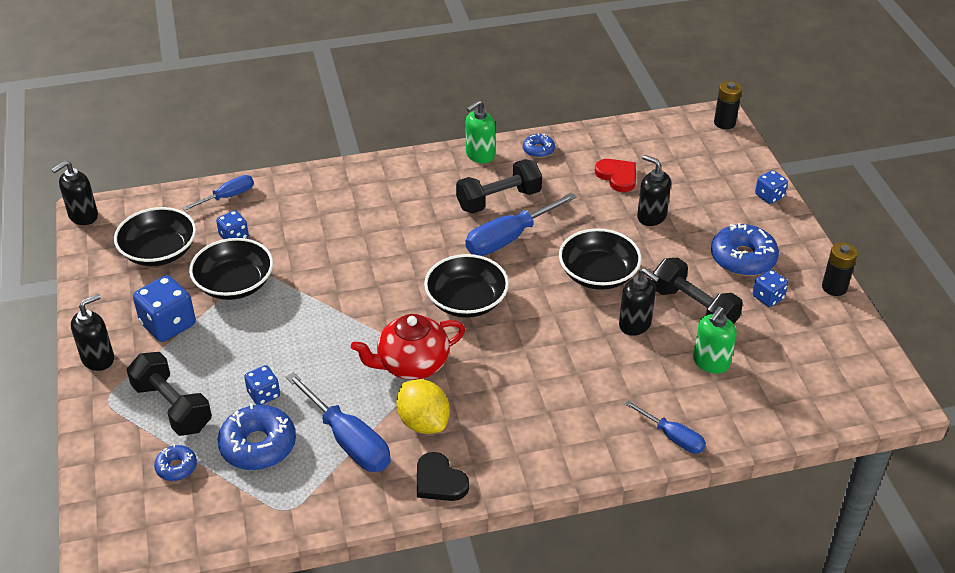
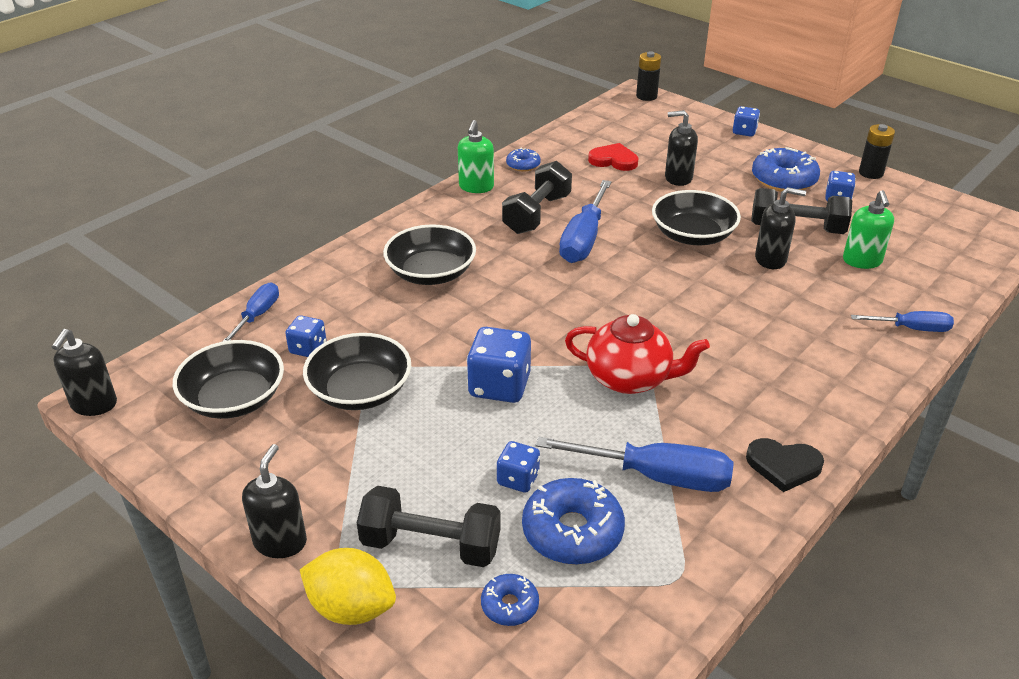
camera: 35 degrees left, 5 degrees down
(168, 324) = (328, 465): blue dice -> blue dice (499, 386)
(412, 364) = (629, 378): red teapot -> red teapot turned 105 degrees counterclockwise
(423, 422) = (704, 422): yellow lemon -> yellow lemon (351, 608)
(466, 301) = (611, 303): black bowl -> black bowl (431, 273)

